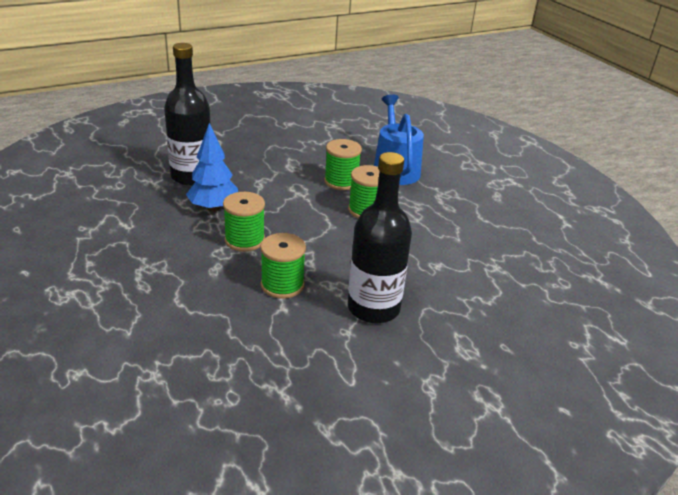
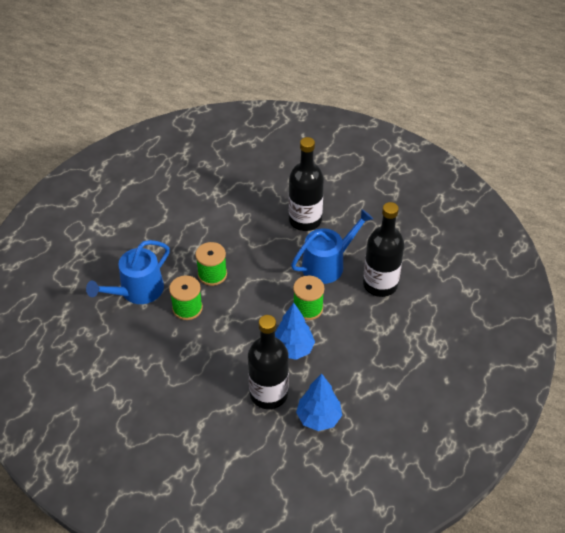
camera: 125 degrees left, 15 degrees up
(129, 186) = (318, 418): none -> blue tree
(199, 305) = (380, 284): none -> black bottle
(282, 285) = (327, 264): green spool -> blue watering can

